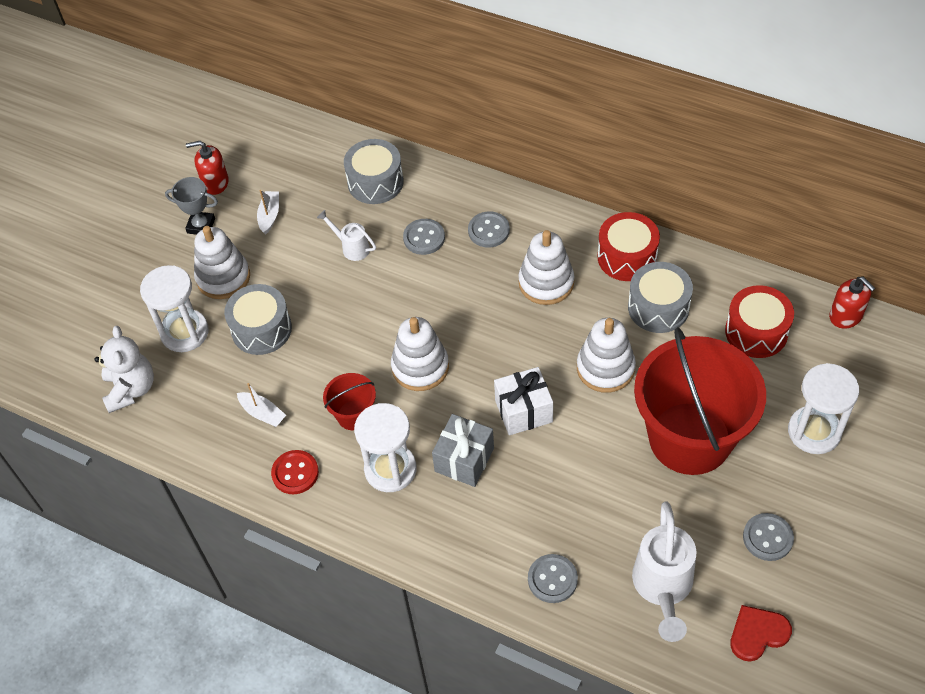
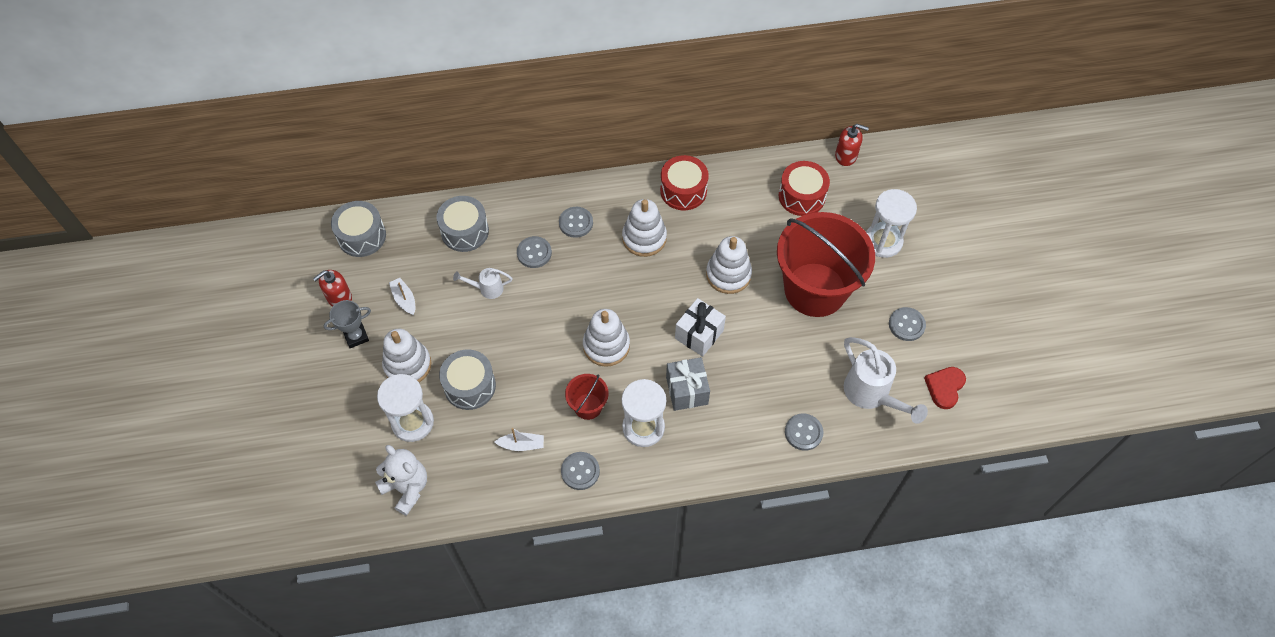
camera: 40 degrees left, 5 degrees up
(295, 473) = (580, 471): red button -> grey button
(658, 307) = (730, 214): grey drum -> grey drum (362, 236)

